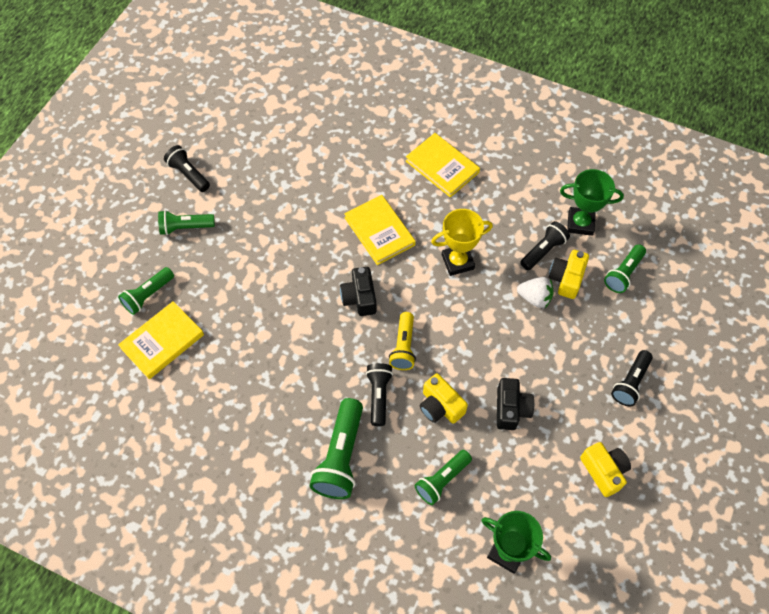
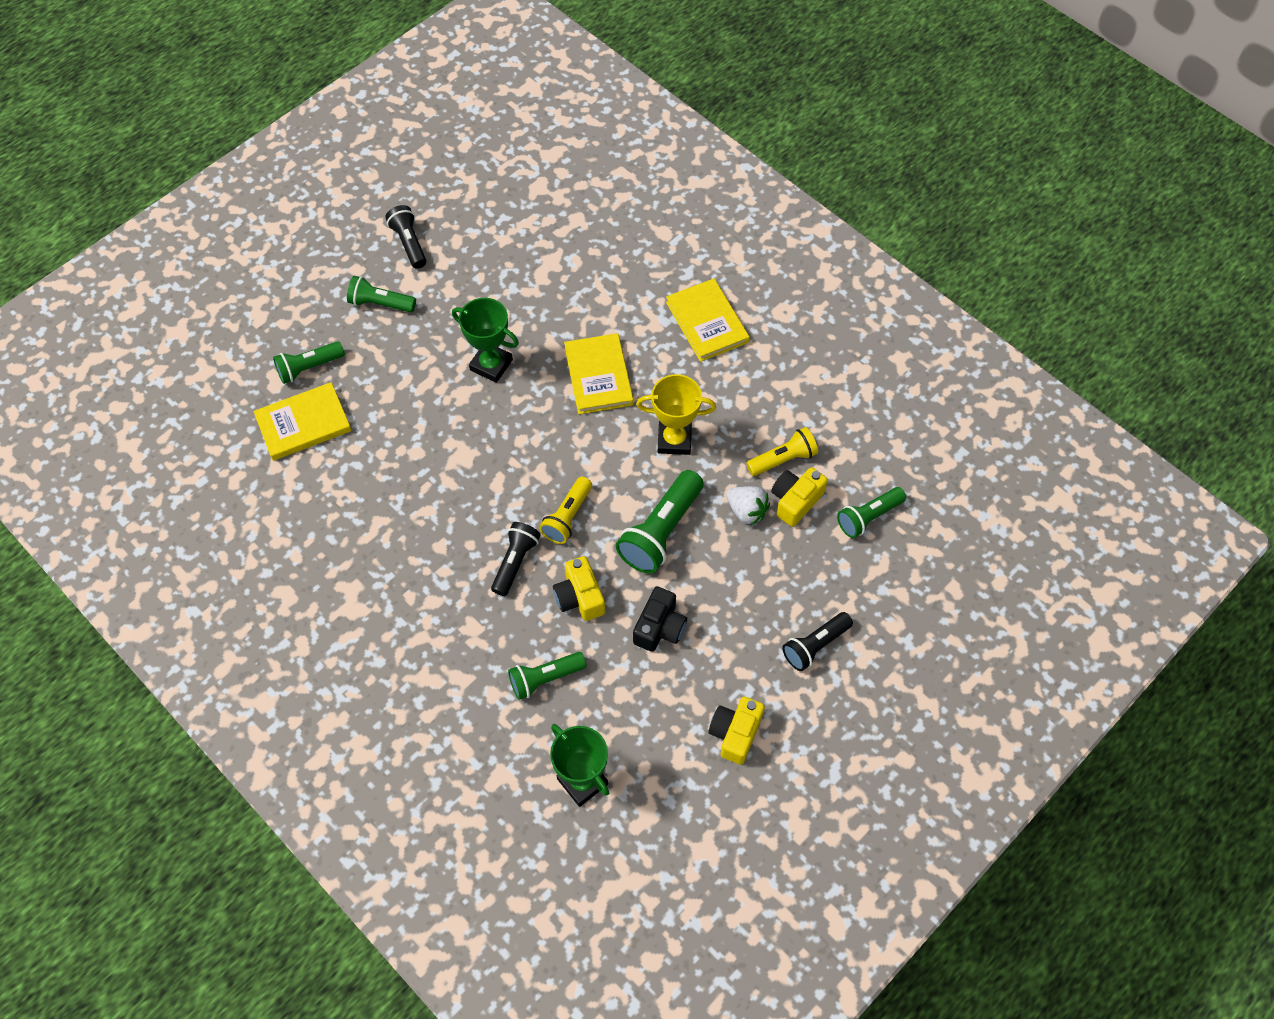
camera: 20 degrees right, 0 degrees up
(341, 456) = (444, 614): green flashlight -> green flashlight (661, 531)
(359, 298) = (542, 445): black camera -> none
(543, 251) = (783, 459): black flashlight -> yellow flashlight
(580, 223) = (844, 441): green trophy -> green trophy (491, 365)
(604, 471) = (735, 733): yellow camera -> yellow camera turned 150 degrees counterclockwise

